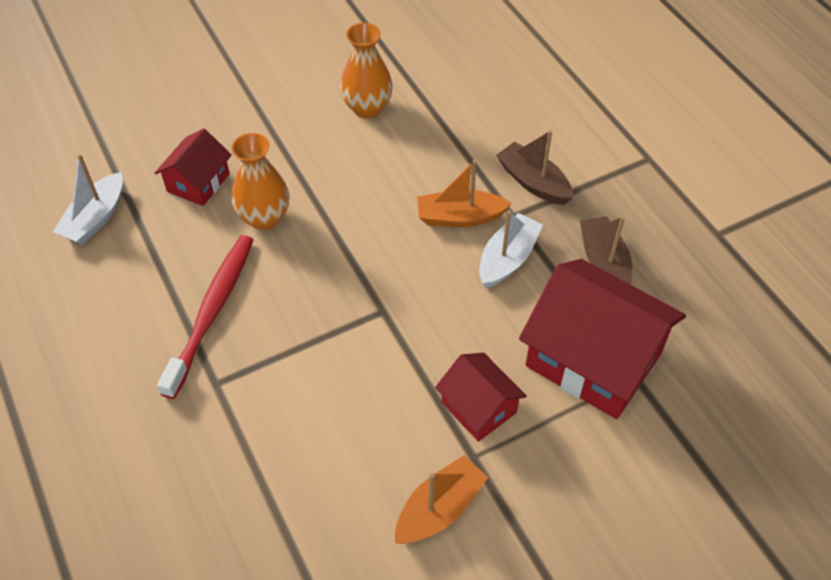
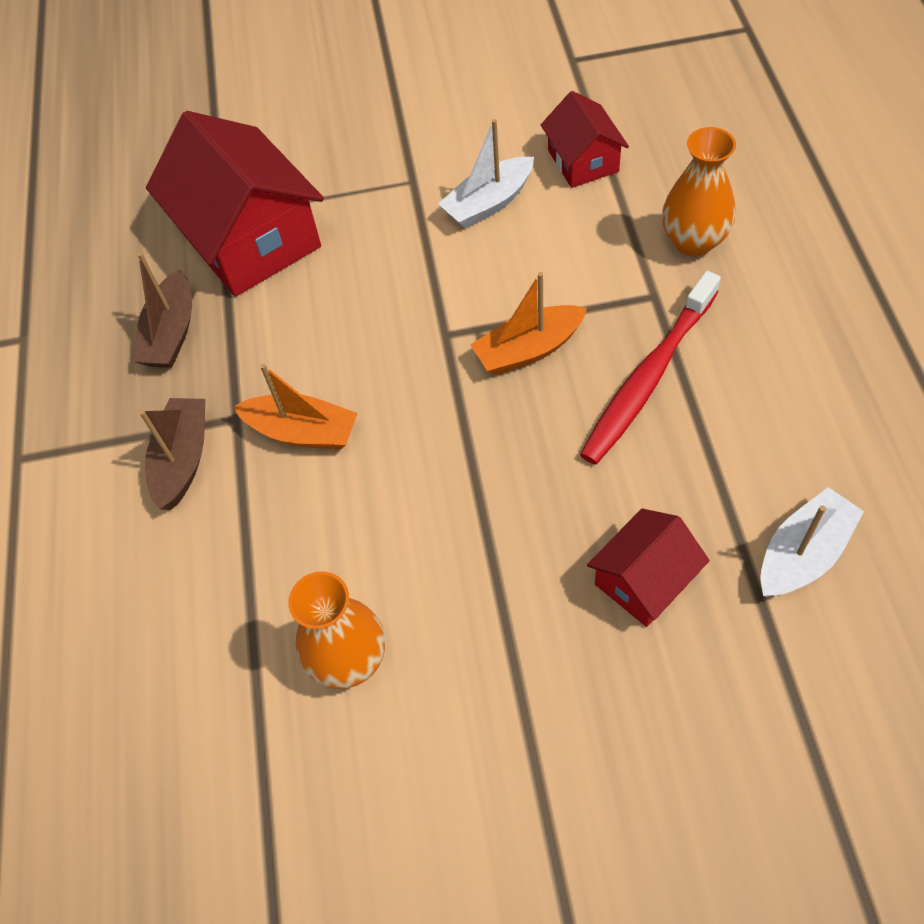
camera: 155 degrees left, 5 degrees up
(264, 218) = (557, 494): orange vase -> orange vase (693, 241)
(439, 509) = (461, 149): orange boat -> orange boat (528, 349)
(479, 407) = (387, 219): red house -> red house (583, 161)
(507, 259) = (275, 363): white boat -> white boat (488, 203)
(533, 182) = (183, 460): brown boat -> brown boat turned 150 degrees counterclockwise

